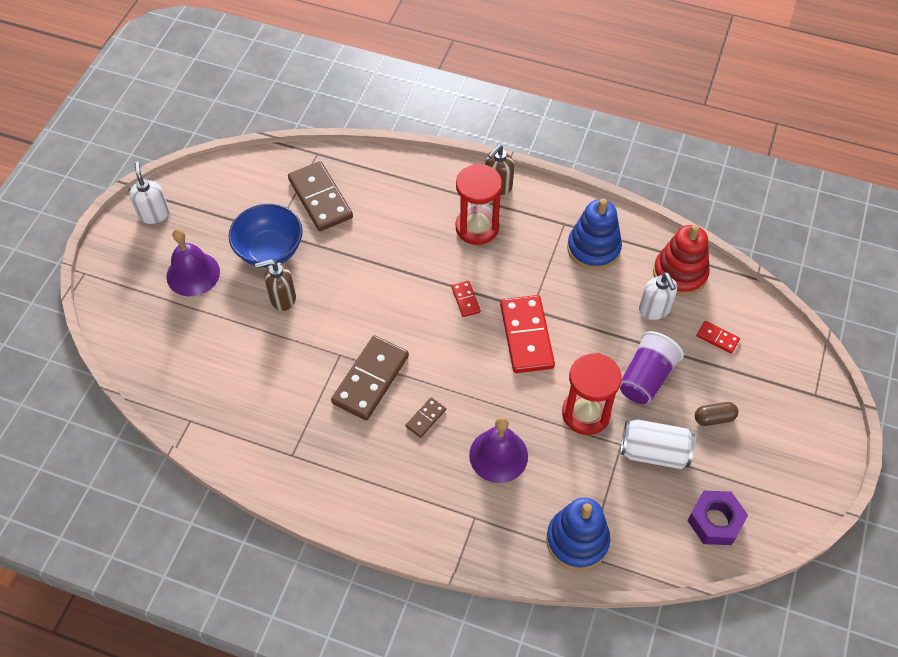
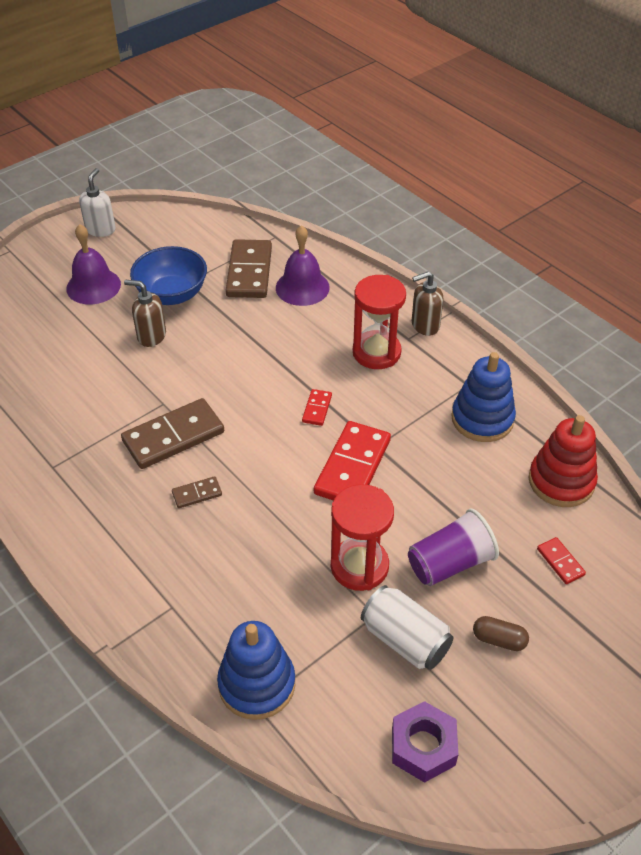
camera: 30 degrees right, 10 degrees down
(498, 455) = (240, 561): purple bell -> purple bell (302, 287)
(654, 309) = (507, 503): white soap dispenser -> none

